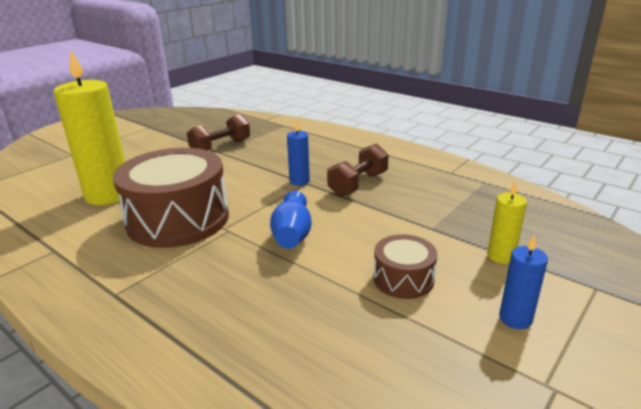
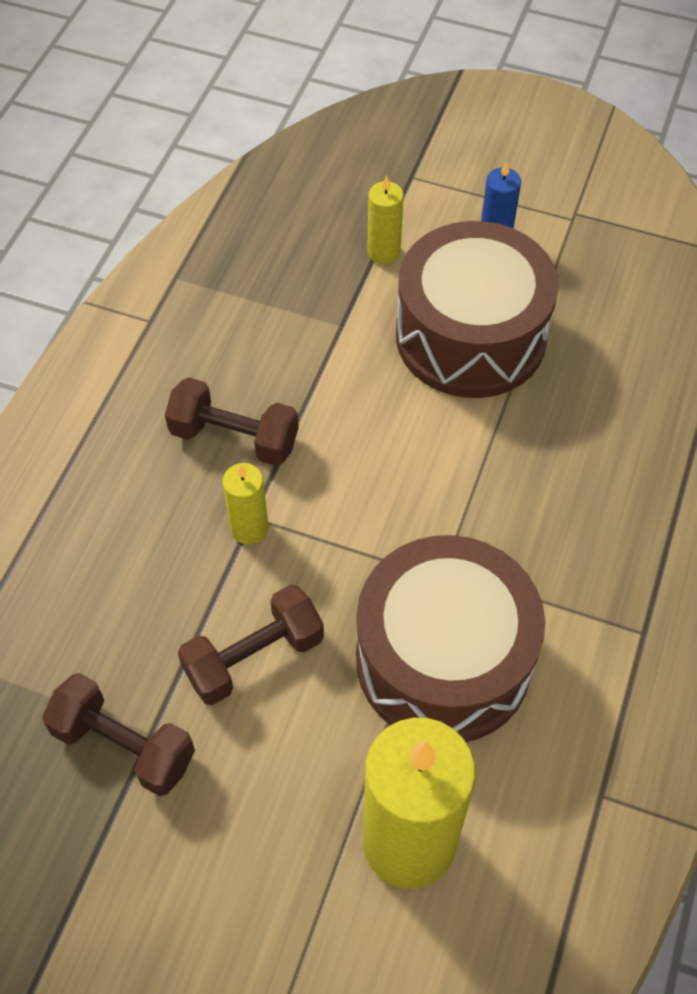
camera: 110 degrees left, 30 degrees up
(231, 174) = (254, 657): none -> brown dumbbell
(292, 235) = (425, 479): blue vase -> none
(299, 181) = (249, 528): blue candle -> yellow candle
(403, 279) = (470, 336): brown drum -> brown drum, size x2.04

